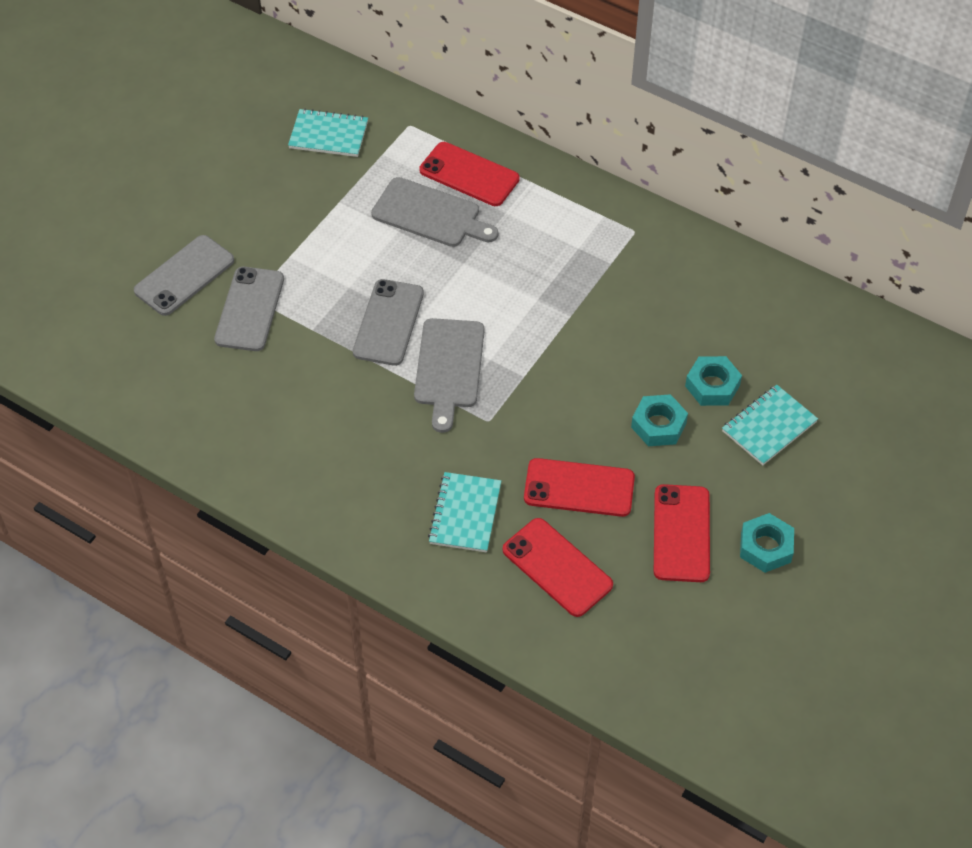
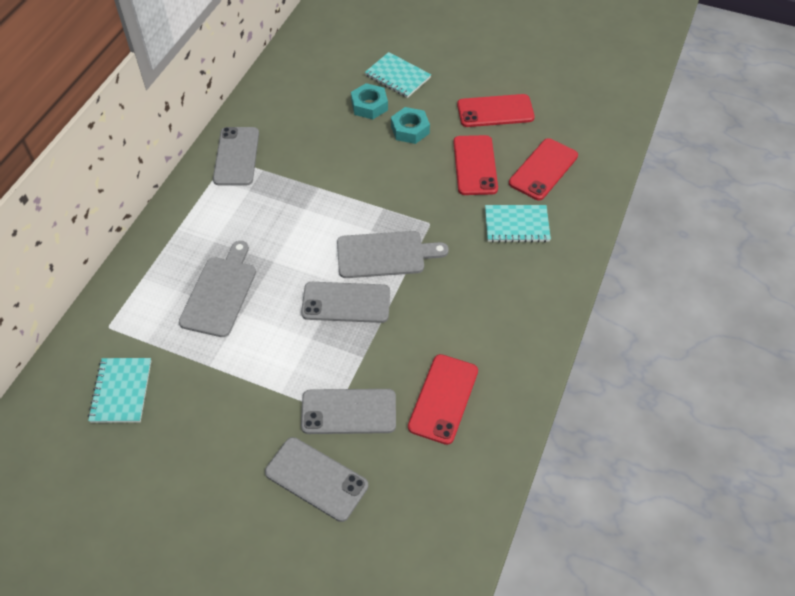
camera: 100 degrees left, 0 degrees up
(469, 175) = (171, 272): red phone -> red phone (443, 399)
(637, 239) = (236, 156): none -> grey phone
(765, 547) = (492, 73): turquoise nut -> none

